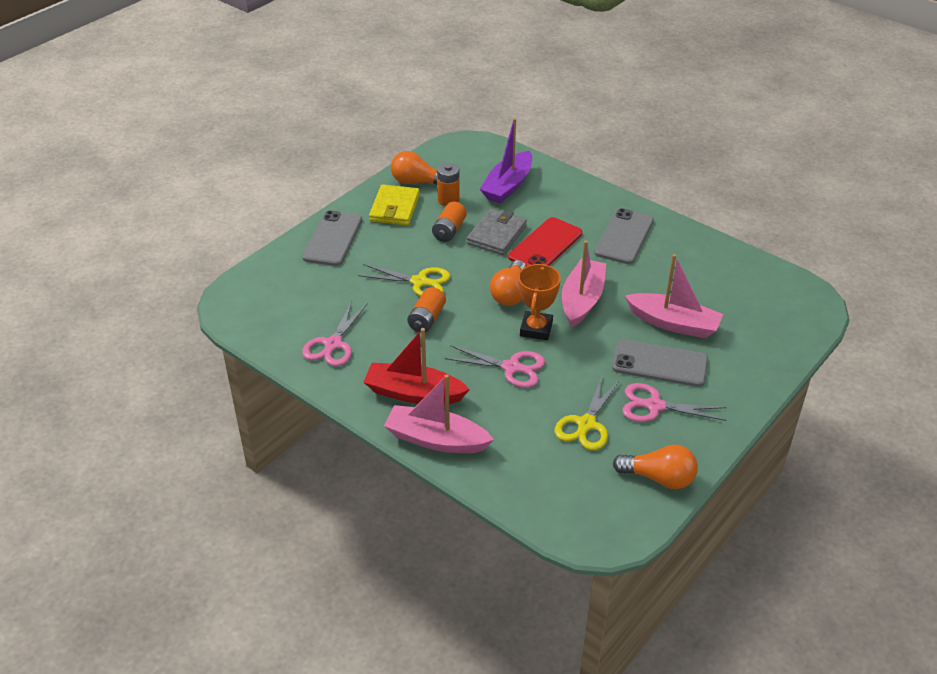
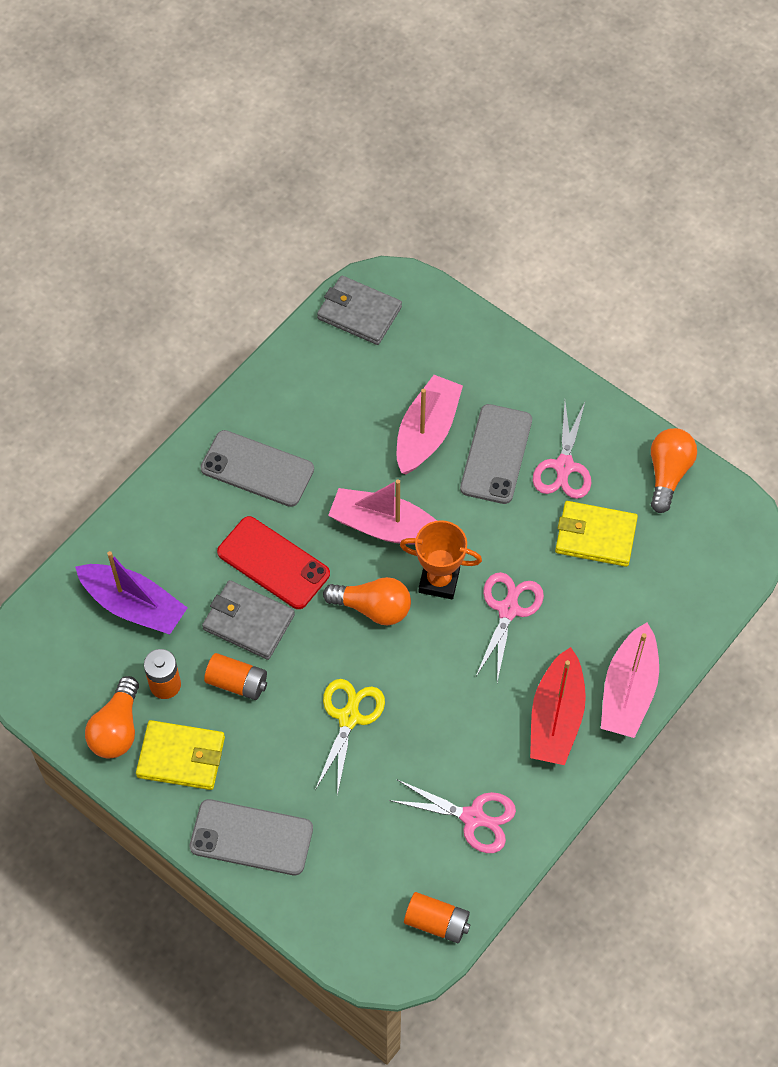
camera: 90 degrees left, 20 degrees up
(426, 319) = (422, 707): orange battery -> orange battery (437, 922)
(586, 424) = (595, 536): yellow scissors -> yellow wallet
(781, 287) = (359, 313): none -> grey wallet

